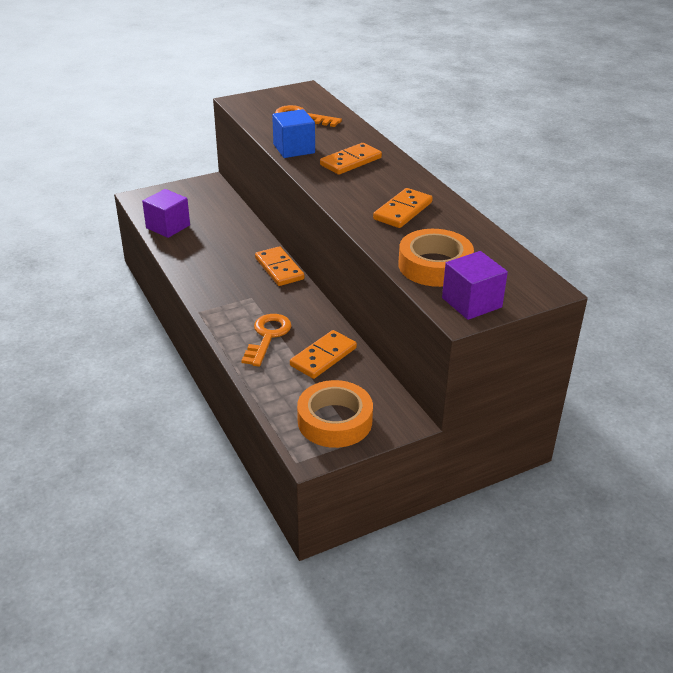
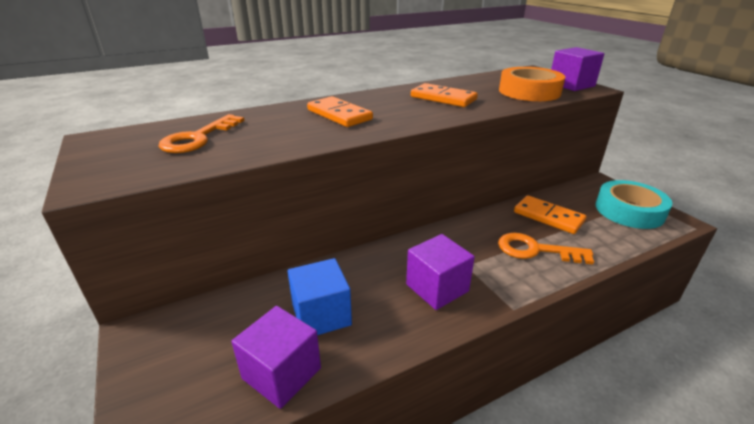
camera: 90 degrees left, 5 degrees down
(227, 281) = (437, 288): none -> purple cube
(279, 269) = (403, 247): orange domino -> none
(294, 149) = (298, 141): blue cube -> blue cube (321, 315)
(334, 421) = (629, 211): orange tape -> turquoise tape

